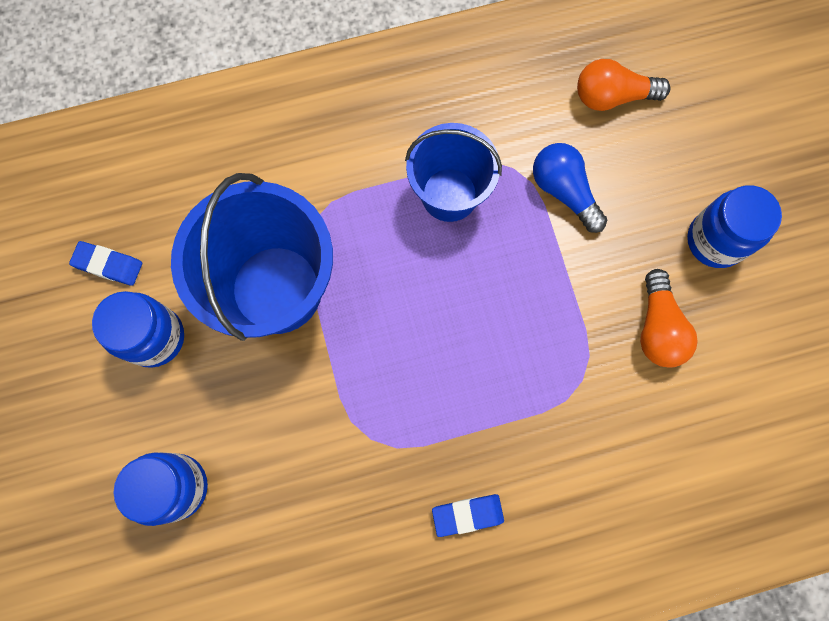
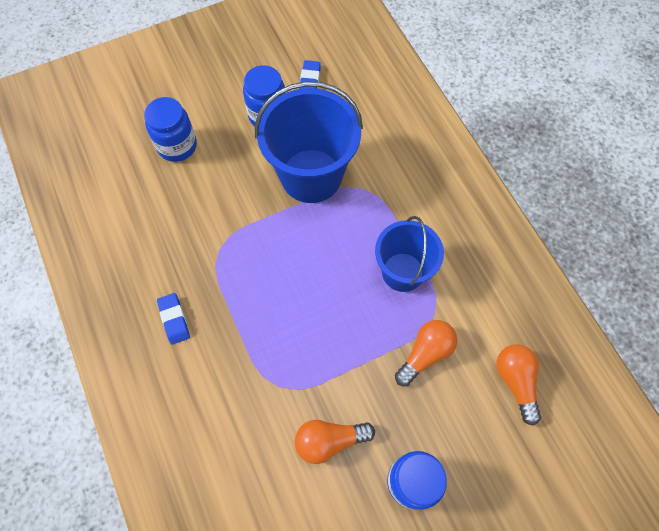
camera: 80 degrees right, 10 degrees down
(564, 191) = (425, 354): blue light bulb -> orange light bulb

